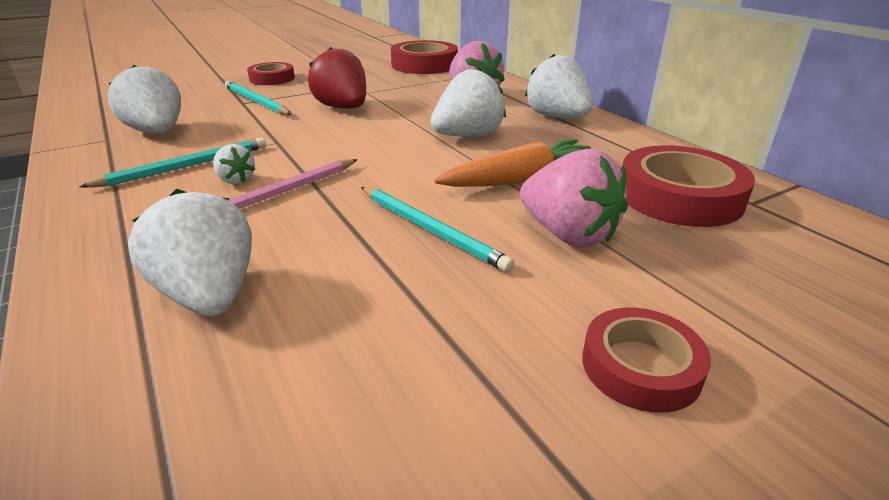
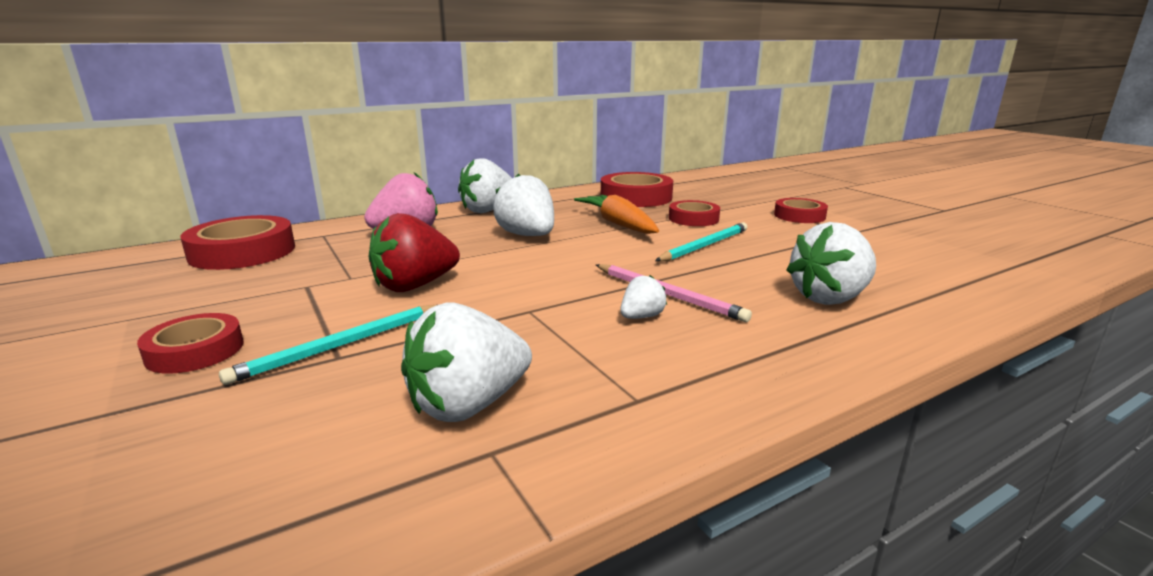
camera: 90 degrees left, 10 degrees down
(185, 166) = (608, 351): turquoise pencil -> none
(568, 234) = (693, 219): pink strawberry -> red tape

